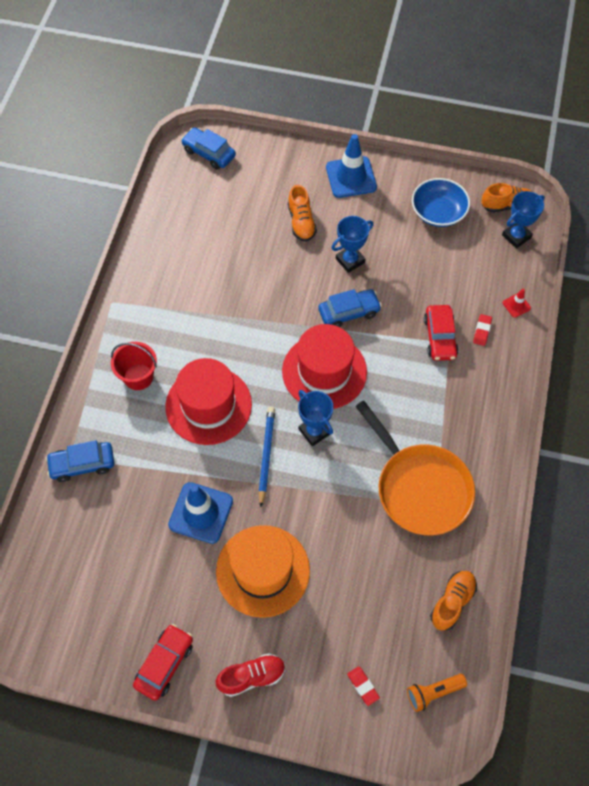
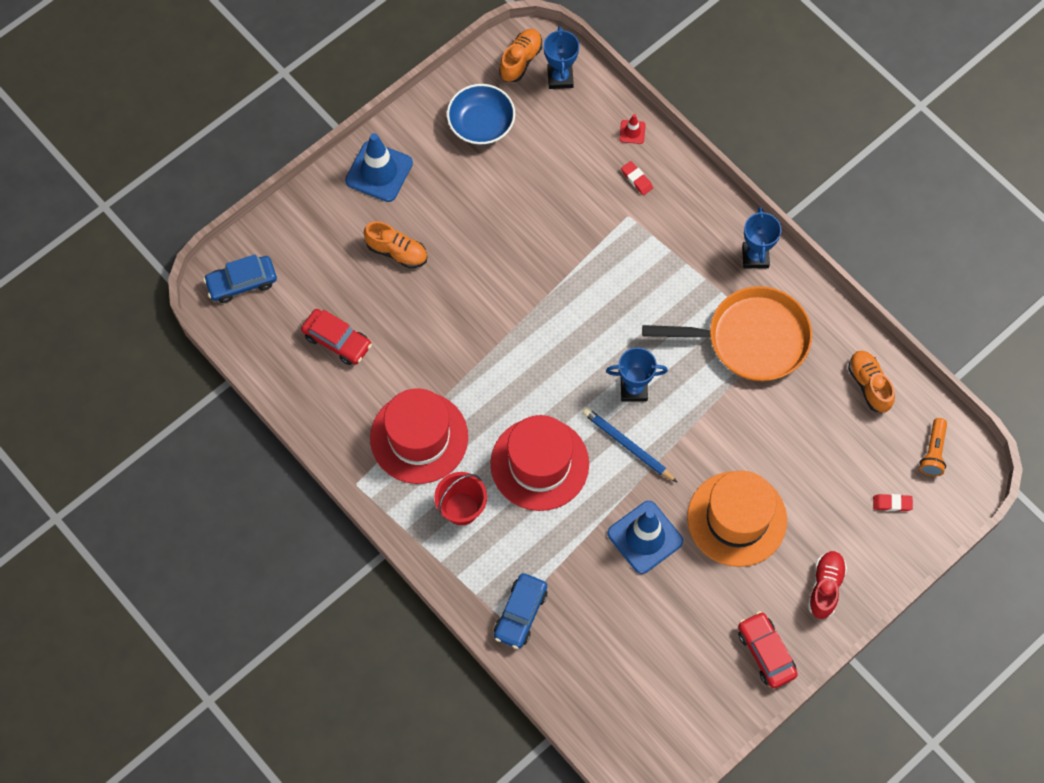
camera: 55 degrees left, 5 degrees up
(324, 371) = (578, 340): red hat -> red hat (419, 437)
(349, 312) = (532, 277): blue car -> none
(350, 260) = (475, 238): blue trophy -> blue trophy (755, 257)
(440, 337) = (616, 219): red car -> red car (337, 341)

